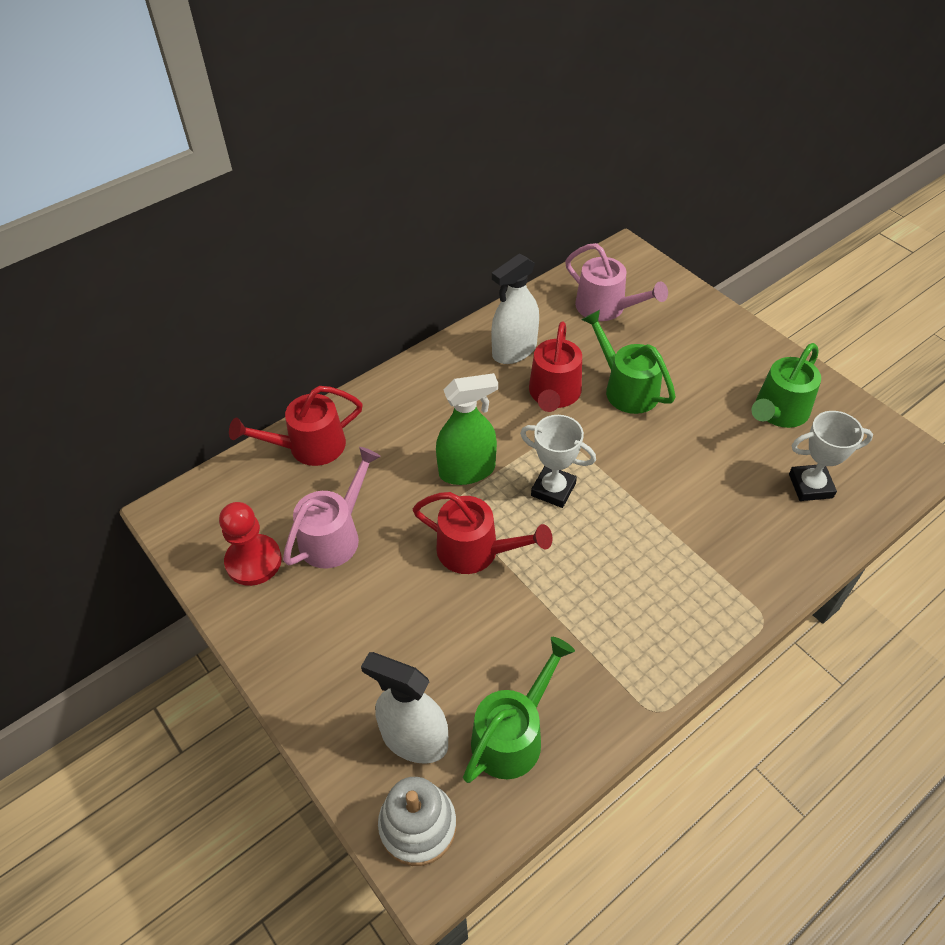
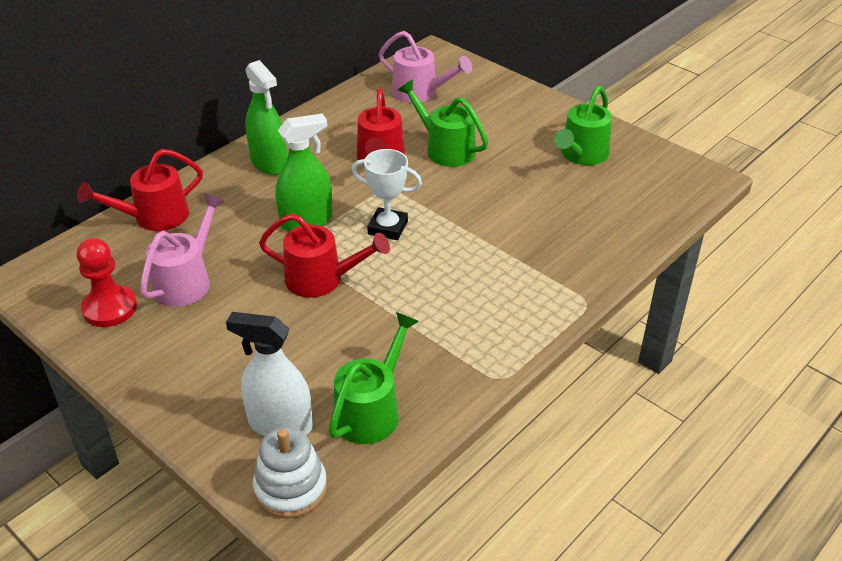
camera: 10 degrees left, 10 degrees down
(435, 387) = (269, 163): none -> green spray bottle
(514, 350) = (340, 130): white spray bottle -> none
(810, 486) = (615, 204): white trophy -> none

